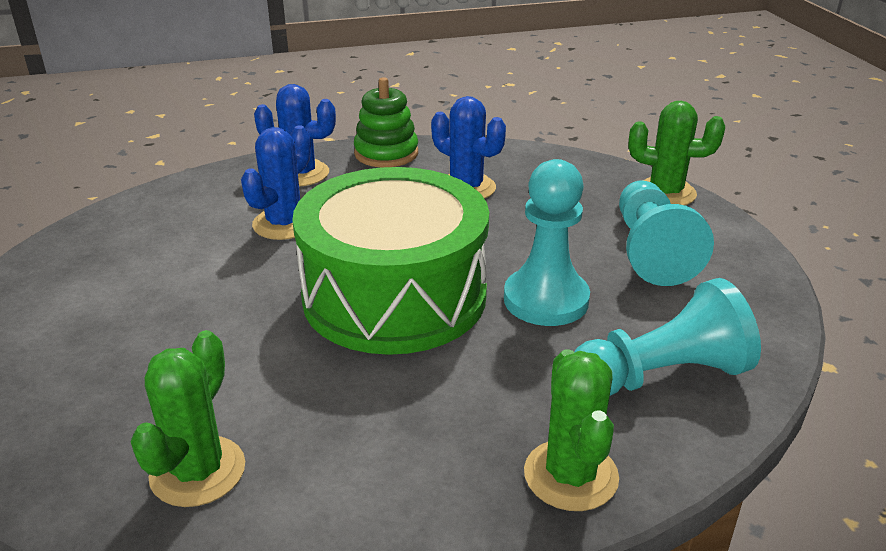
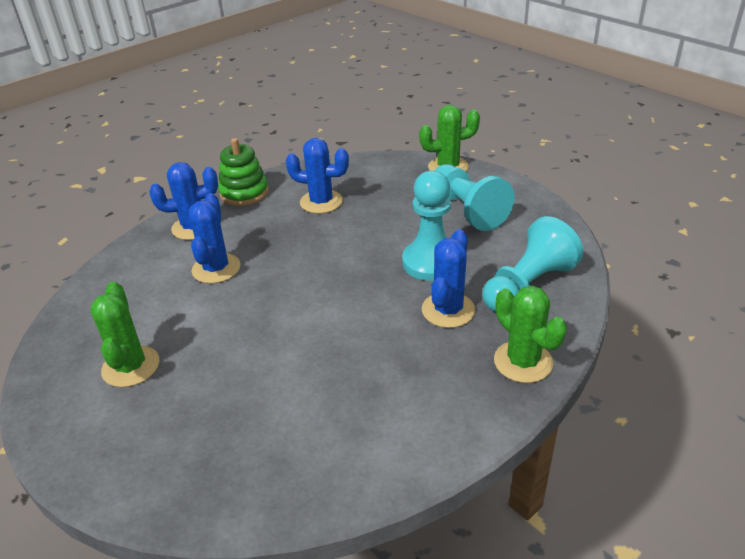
camera: 25 degrees left, 5 degrees up
(198, 471) = (308, 452): green cactus -> green cactus (131, 366)
(394, 295) = (336, 293): green drum -> none
(520, 367) = (448, 310): none -> blue cactus

